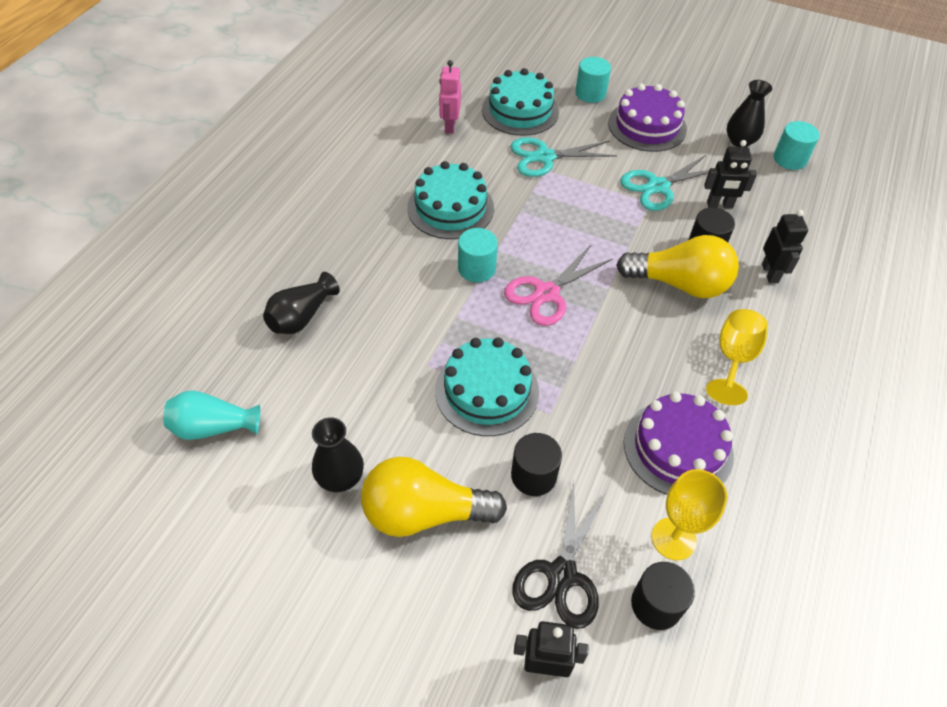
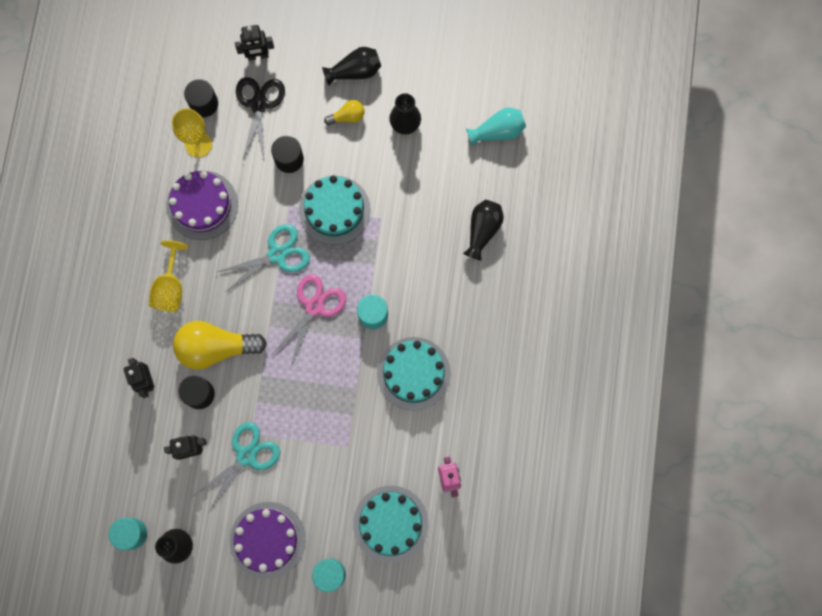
camera: 165 degrees right, 25 degrees up
(385, 584) = (355, 71): none -> black vase
(424, 513) = (347, 116): yellow light bulb -> yellow light bulb, size x0.48
(544, 157) = (352, 463): turquoise scissors -> turquoise scissors (277, 254)

